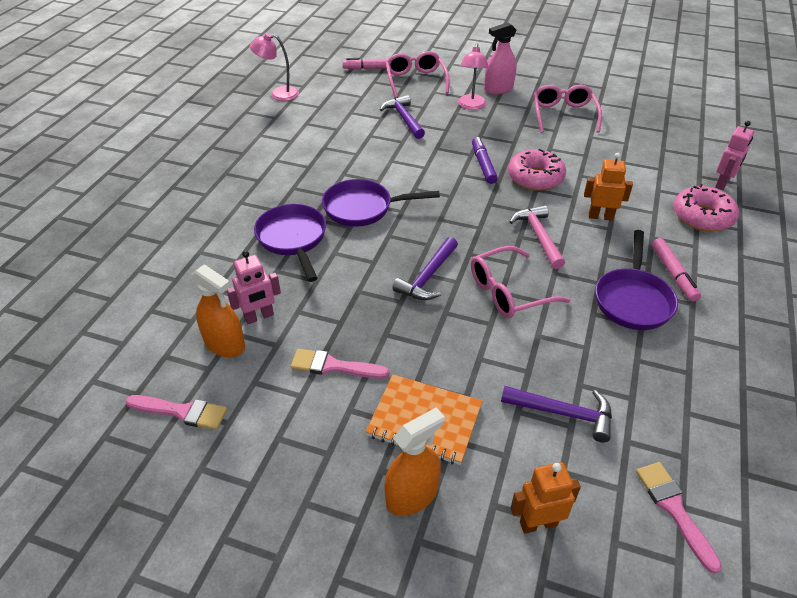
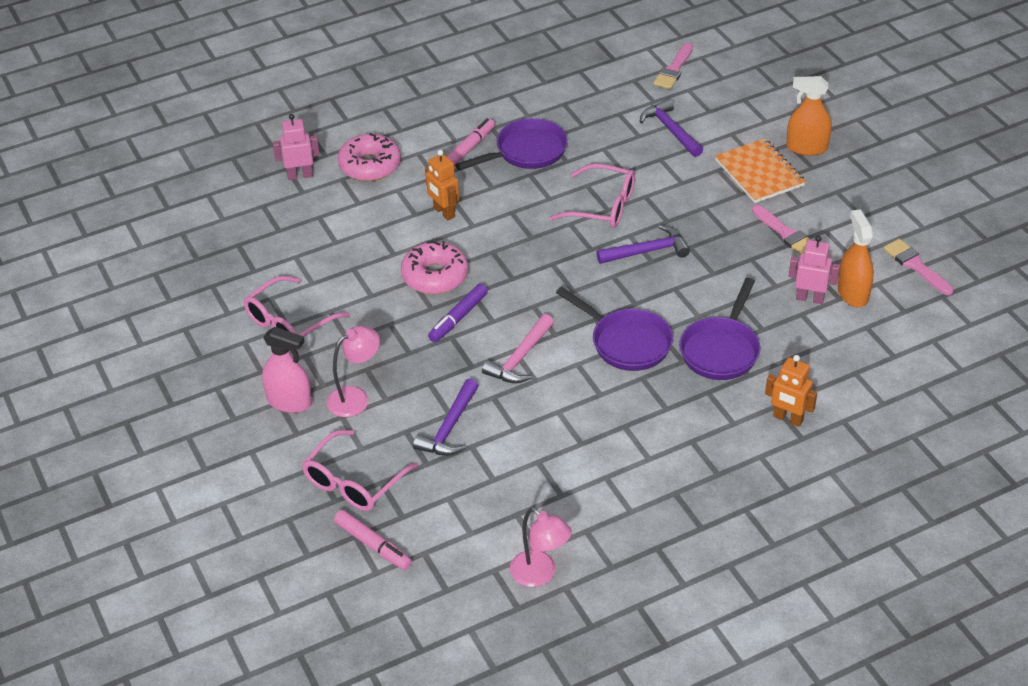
camera: 135 degrees left, 0 degrees up
(538, 236) = (517, 228): pink hammer -> pink hammer (520, 358)
(538, 523) = (751, 103): orange robot -> orange robot (788, 418)

